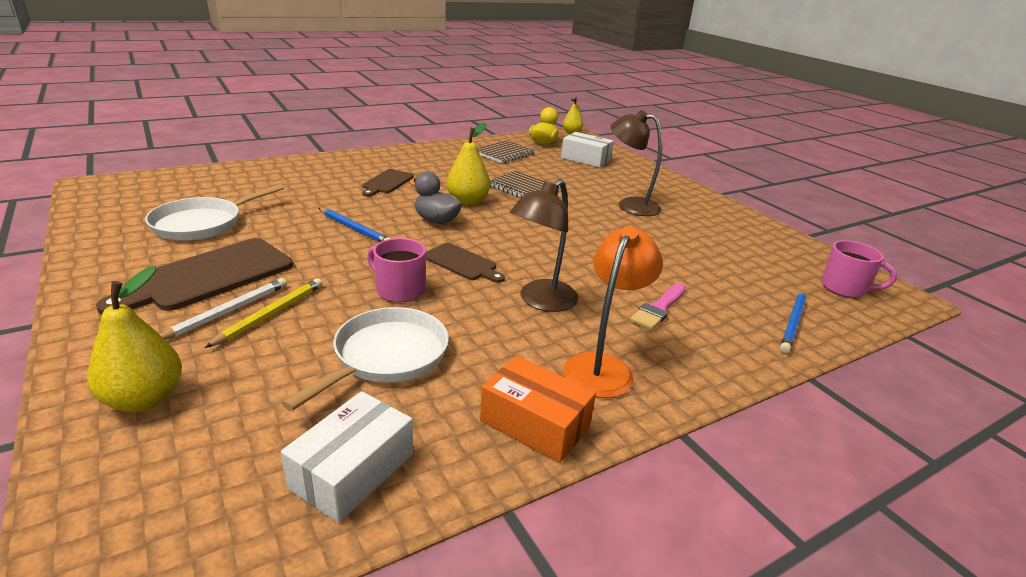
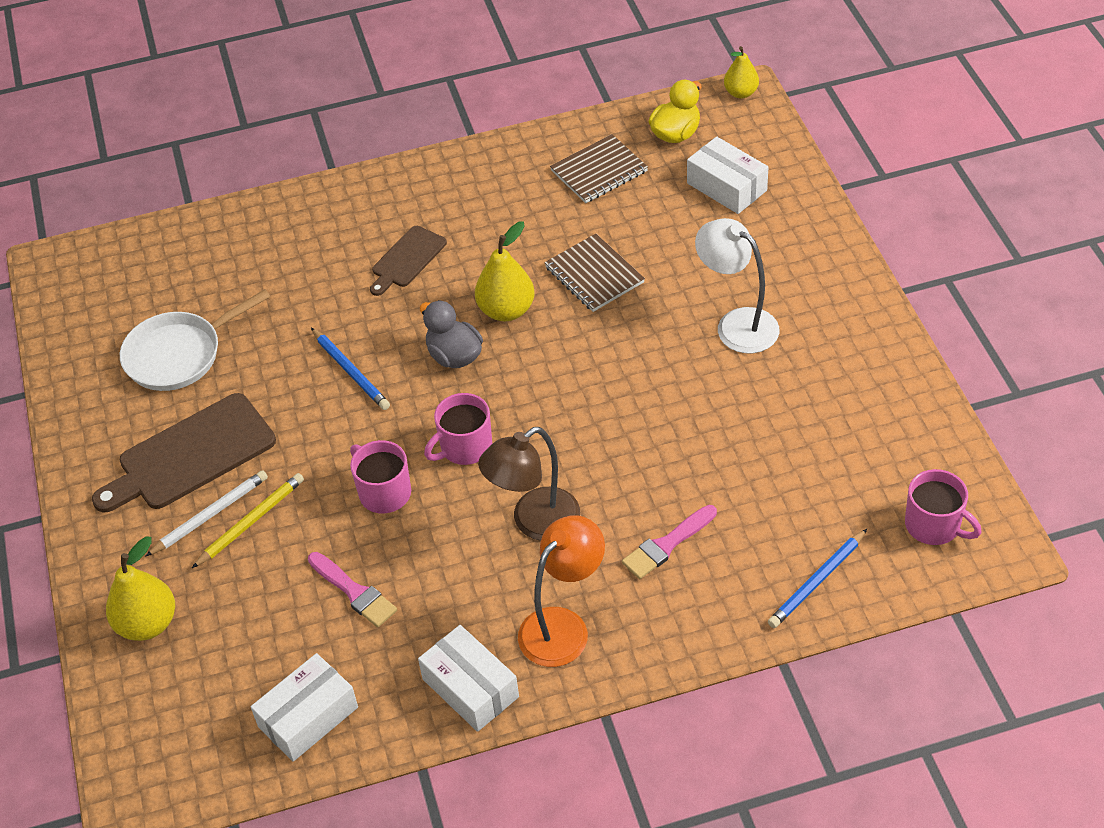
camera: 20 degrees right, 20 degrees up
(386, 356) = (354, 592): white pan -> pink brush
(462, 263) = (465, 447): brown cutting board -> pink mug
(535, 423) = (470, 688): orange box -> white box
(630, 205) = (737, 324): brown lamp -> white lamp

